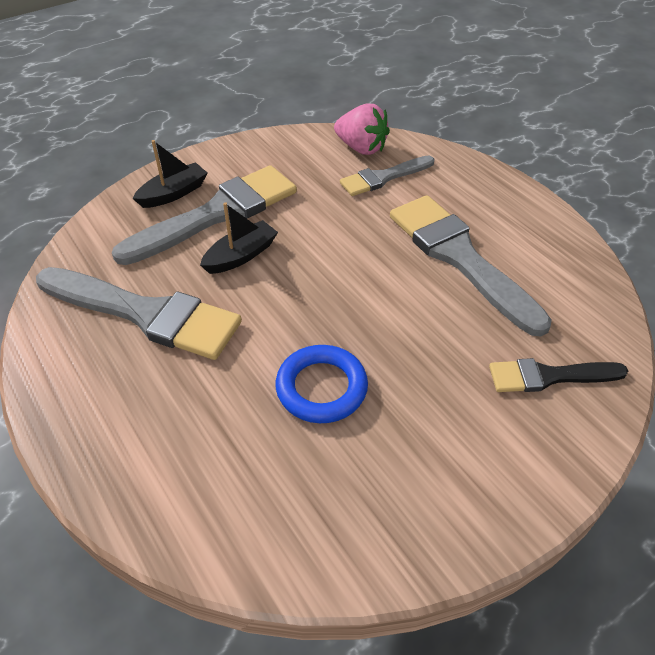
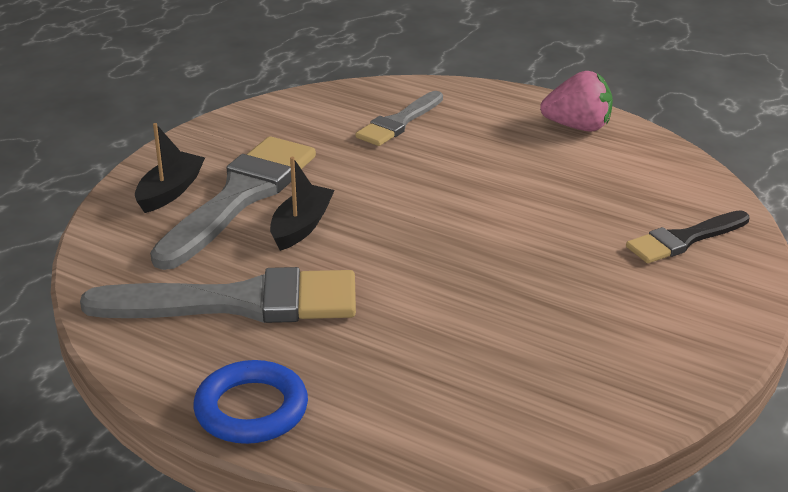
camera: 25 degrees left, 15 degrees down
(321, 388) = (481, 308): blue ring -> blue ring (251, 409)
(361, 148) = (352, 101): pink strawberry -> pink strawberry (578, 127)
(460, 258) = (532, 171): grey brush -> none

